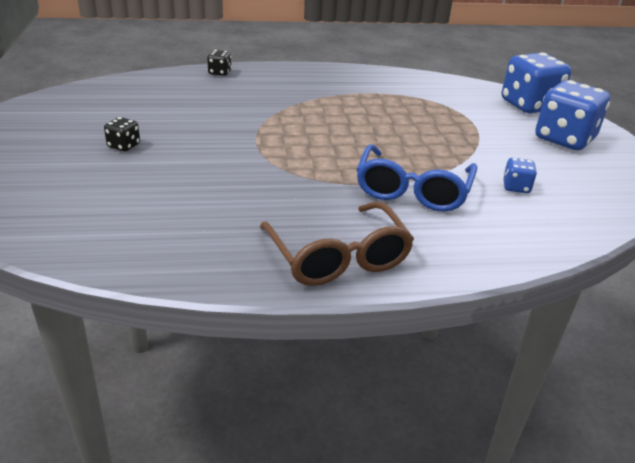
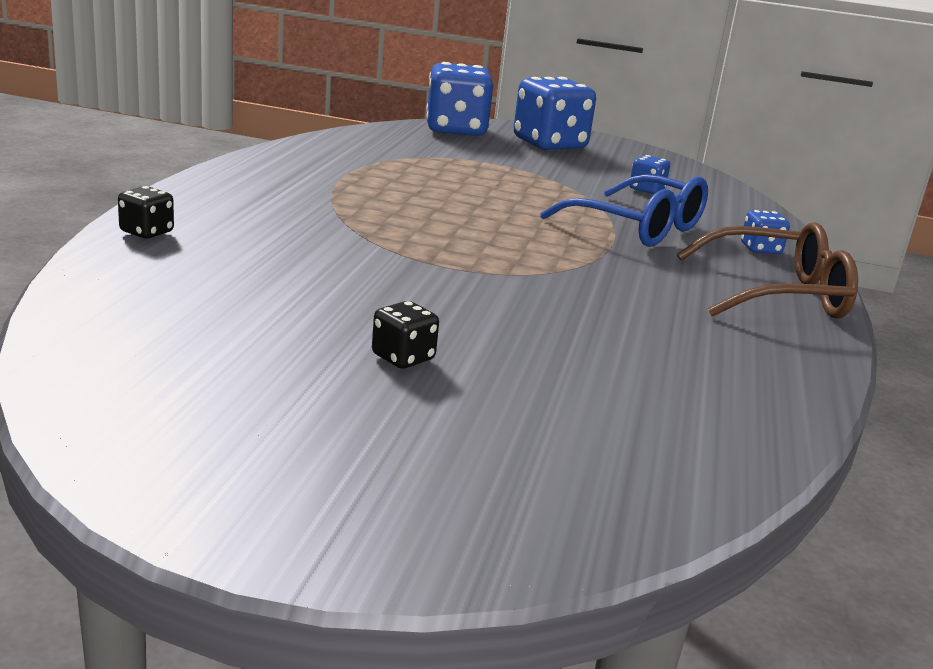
camera: 70 degrees left, 10 degrees down
(439, 247) = (760, 249): none -> blue dice

